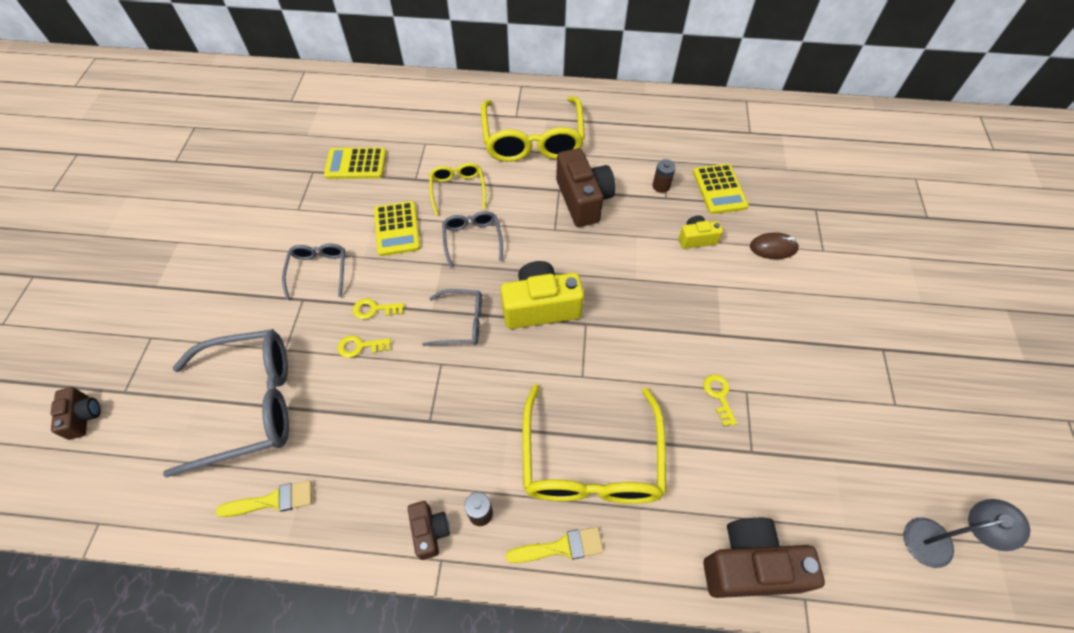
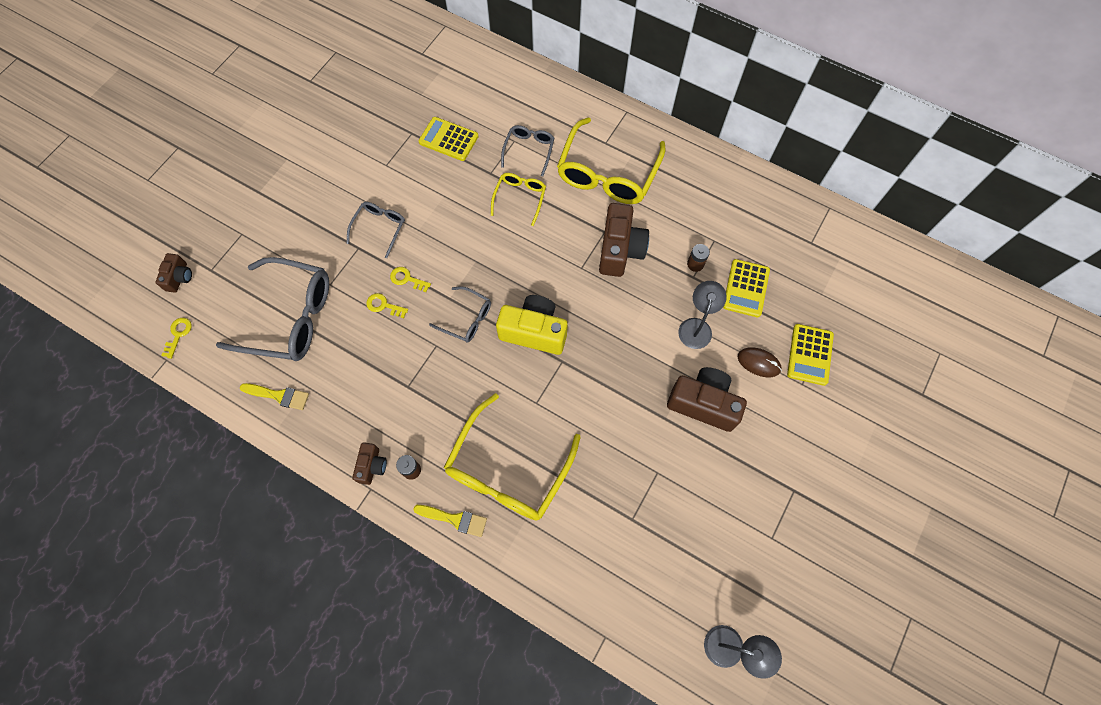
camera: 25 degrees right, 10 degrees up
(397, 229) = (455, 215): yellow calculator -> yellow calculator (809, 354)
(472, 240) = (509, 249): grey glasses -> grey glasses (529, 151)
(696, 239) = (696, 326): yellow camera -> grey lamp
(719, 395) = (633, 466): yellow key -> yellow key (178, 334)
(749, 565) = (579, 596): brown camera -> brown camera (703, 403)

